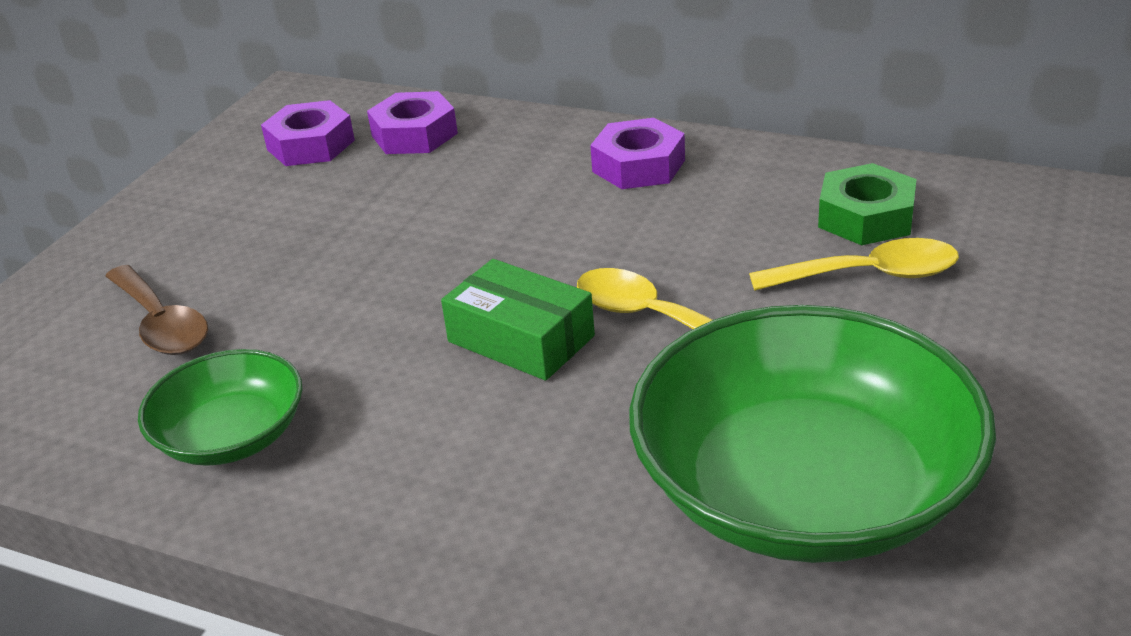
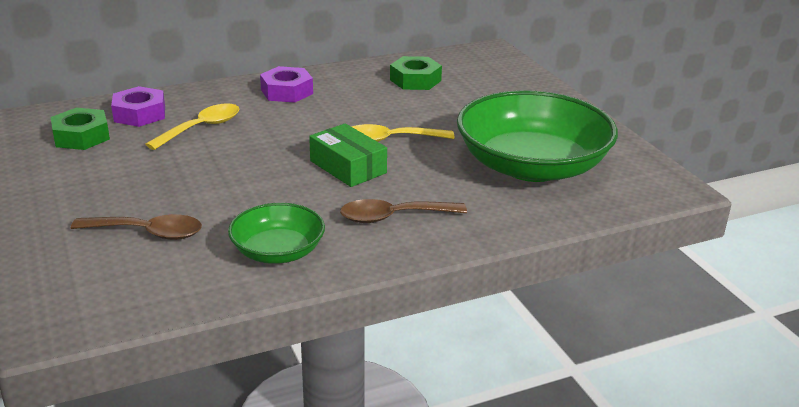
camera: 50 degrees left, 5 degrees down
(311, 145) = (81, 136): purple nut -> green nut
(443, 465) = (393, 217): none -> brown spoon
(521, 339) = (348, 167): green box -> green box turned 60 degrees clockwise
(869, 275) = (448, 98): yellow spoon -> yellow spoon (202, 128)

